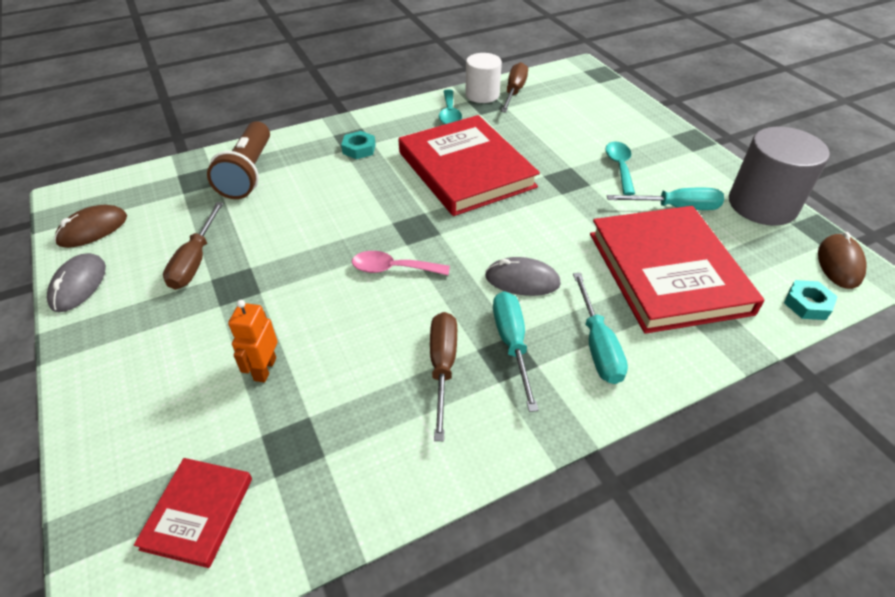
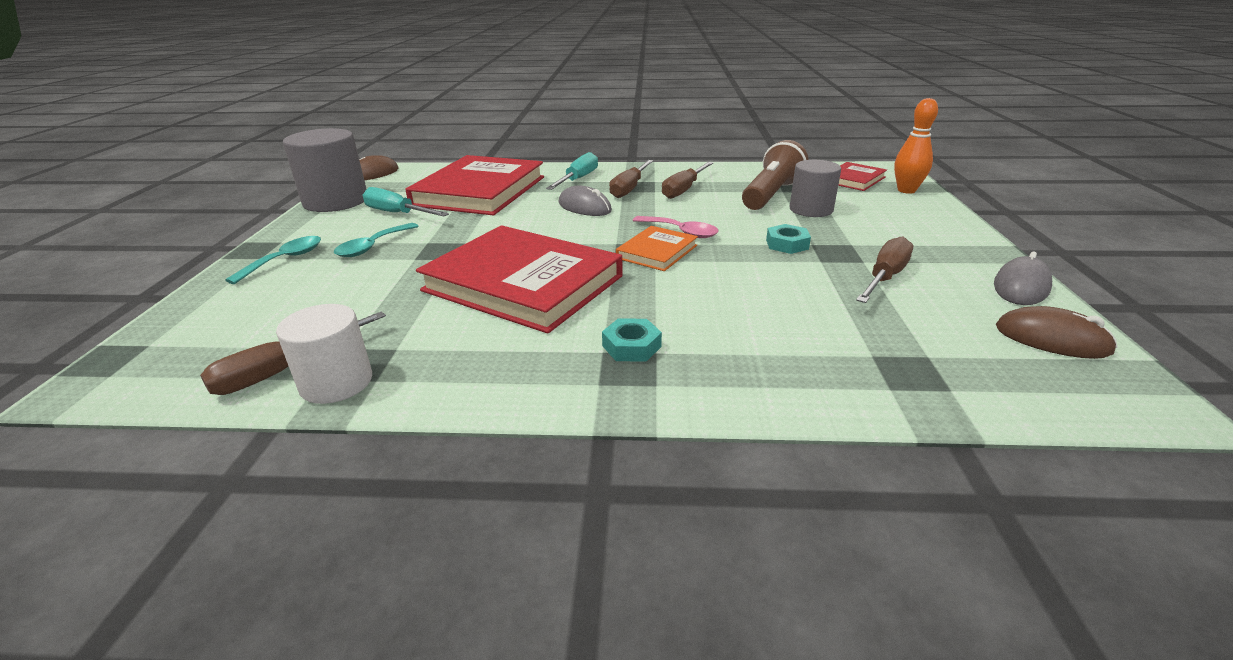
camera: 150 degrees left, 15 degrees down
(93, 229) = (1052, 339): brown mouse -> brown mouse turned 45 degrees clockwise
(117, 494) = (906, 190): none -> orange bowling pin
(248, 173) = (821, 357): brown flashlight -> brown flashlight (771, 195)
(265, 369) = (811, 209): orange robot -> grey cylinder
(396, 232) = (657, 252): none -> orange book
(449, 114) = (438, 363): turquoise spoon -> turquoise spoon (285, 260)
(466, 169) = (523, 283): red book -> red book turned 60 degrees counterclockwise
(512, 344) = (629, 188): turquoise screwdriver -> brown screwdriver
(807, 304) = (432, 168): turquoise nut -> turquoise nut (787, 244)

